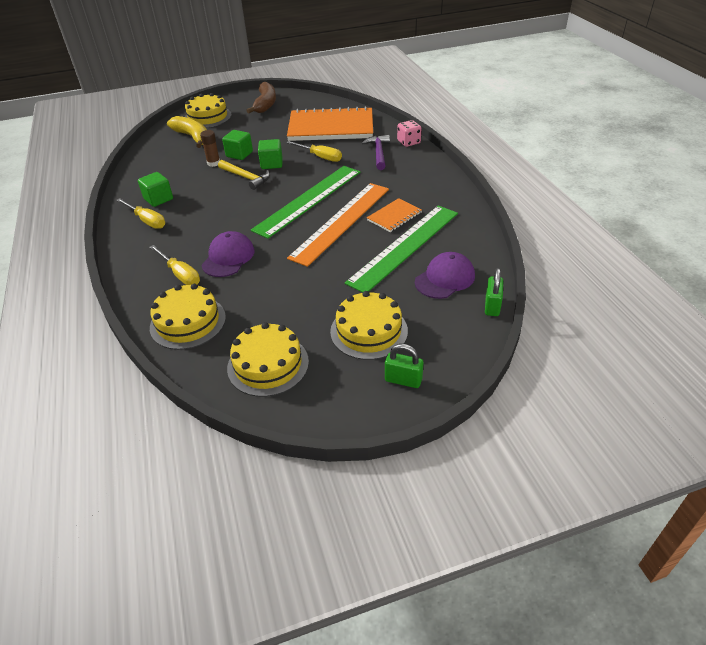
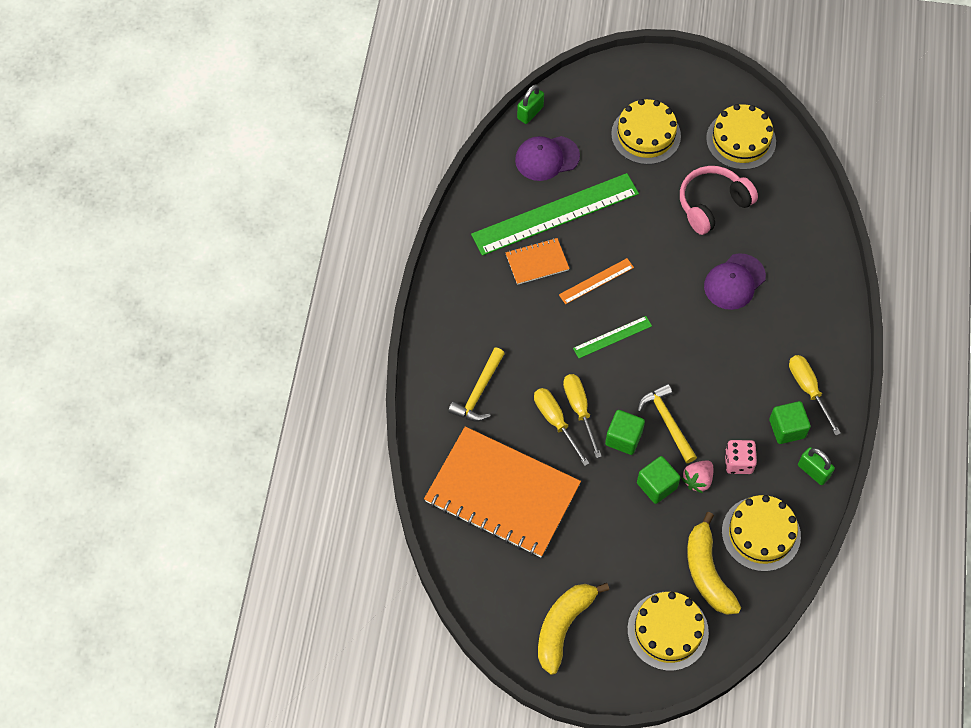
camera: 155 degrees left, 20 degrees up
(180, 274) = (788, 280): yellow screwdriver -> yellow screwdriver (579, 410)
(188, 322) = (795, 214): yellow cake -> yellow cake (761, 533)
(213, 163) = (697, 480): brown glue stick -> pink strawberry
(265, 104) = (563, 626): brown banana -> yellow banana
(272, 300) = (712, 204): none -> pink headphones
(309, 200) = (612, 337): green ruler -> green ruler, size x0.46
(341, 222) = (596, 281): orange ruler -> orange ruler, size x0.46
(378, 153) = (479, 392): purple hammer -> yellow hammer
(403, 380) = (645, 82): green padlock -> green padlock (813, 471)
(408, 142) = (425, 397): pink dice -> pink dice (738, 462)

